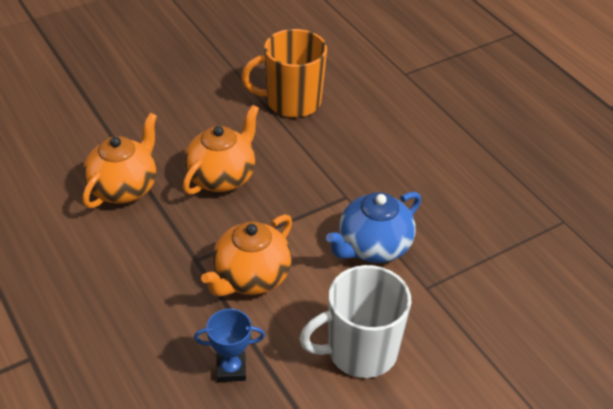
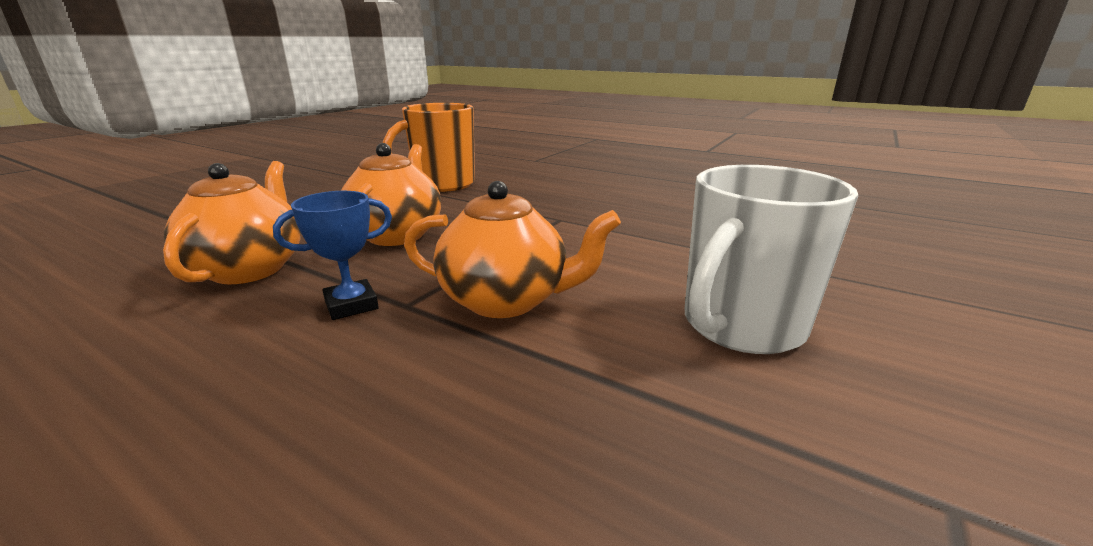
camera: 25 degrees left, 20 degrees down
(231, 369) = (576, 419): blue trophy -> blue trophy (351, 305)
(250, 277) = (506, 300): orange teapot -> orange teapot turned 90 degrees counterclockwise
(373, 247) = (631, 242): blue teapot -> none

